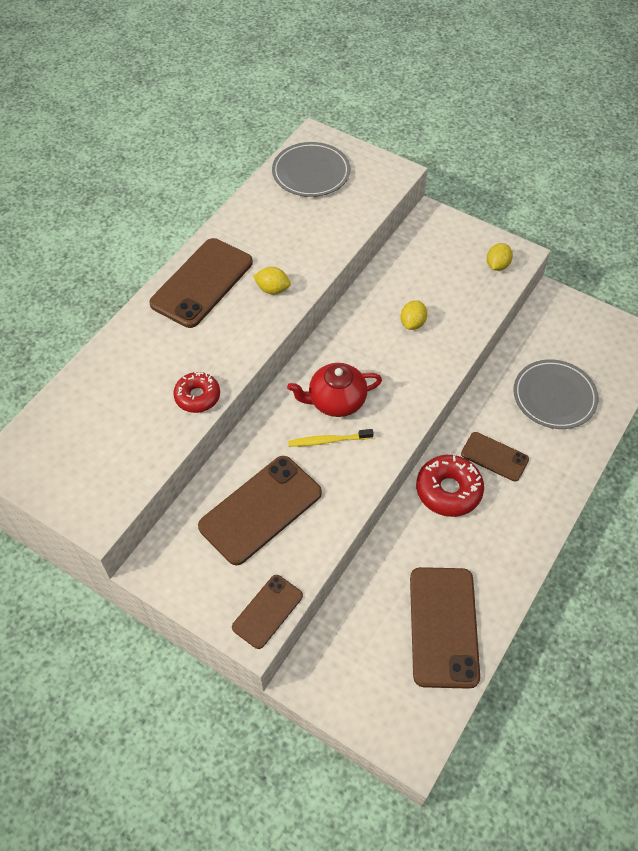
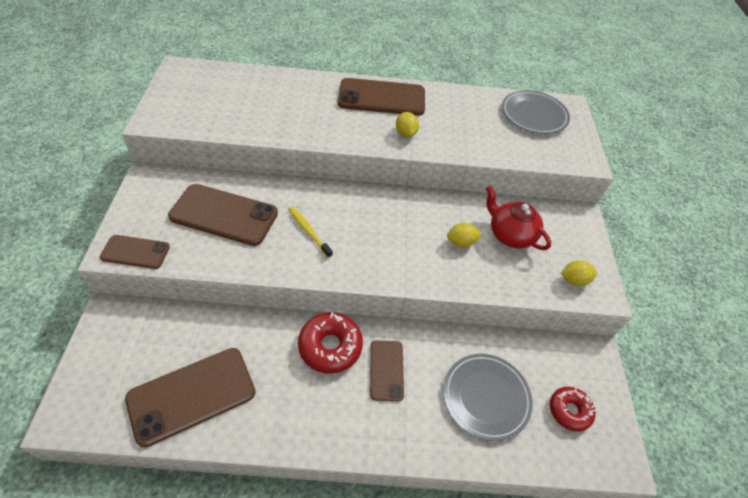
camera: 55 degrees right, 5 degrees down
(197, 396) = (281, 130): red donut -> red donut (569, 411)
(336, 401) = (349, 222): red teapot -> red teapot (510, 234)

